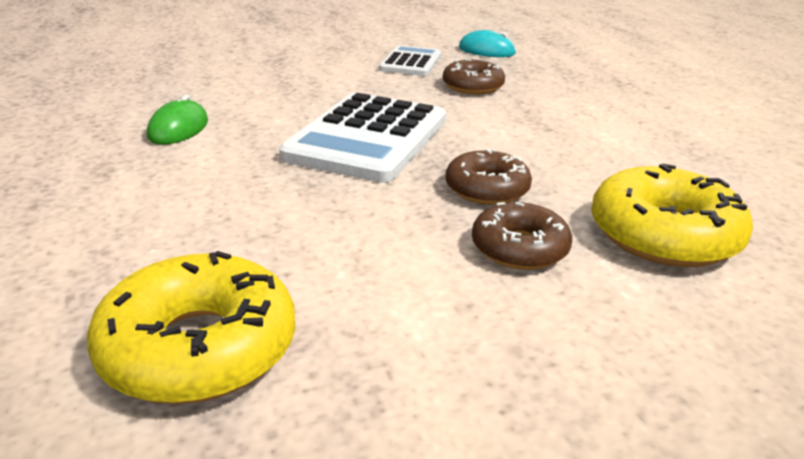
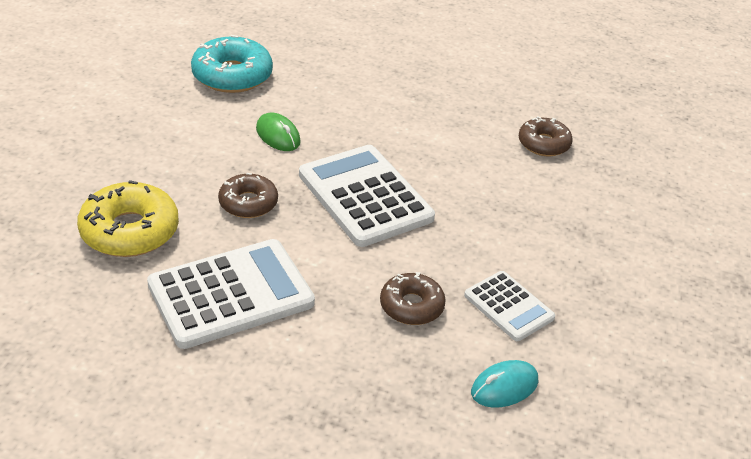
camera: 125 degrees right, 10 degrees up
(178, 129) = (456, 134): green mouse -> green mouse (278, 135)
(199, 348) = (232, 75): yellow donut -> turquoise donut
(519, 248) = (186, 177): brown donut -> brown donut (543, 144)
(608, 147) = (231, 294): none -> white calculator

